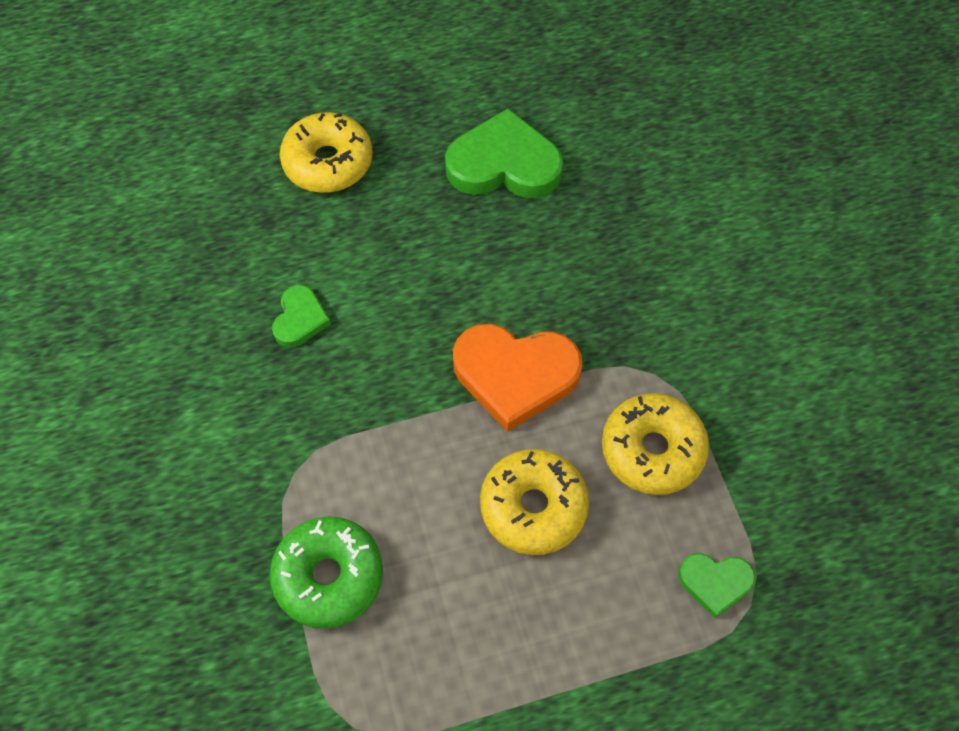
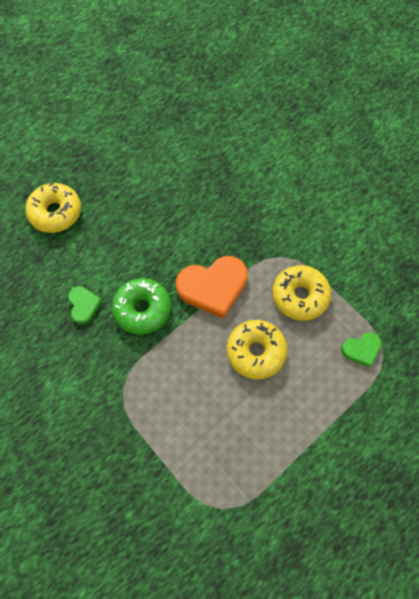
camera: 25 degrees left, 5 degrees up
(329, 576) = (169, 436): green donut -> green donut (142, 309)
(504, 164) = (152, 176): green heart -> none

